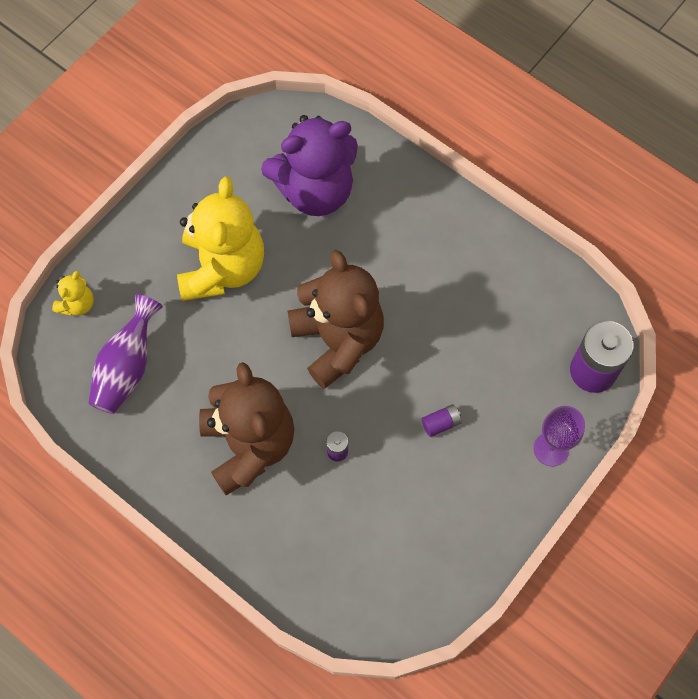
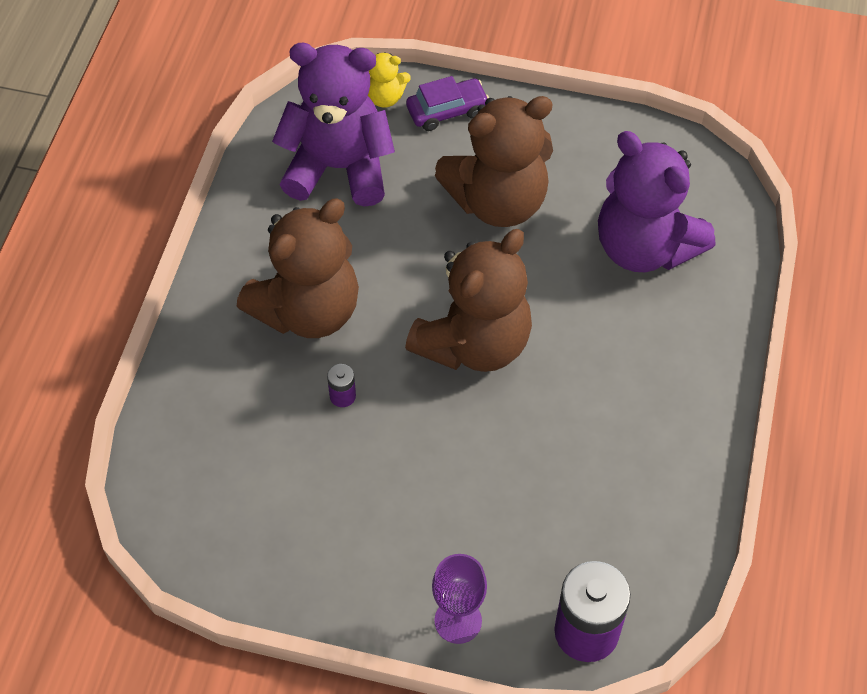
camera: 65 degrees right, 10 degrees down
(117, 265) = (447, 111): none -> purple car
(127, 367) = (338, 168): purple vase -> purple teddy bear
(222, 268) = (498, 201): yellow teddy bear -> brown teddy bear
(441, 423) = (429, 487): purple battery -> none

